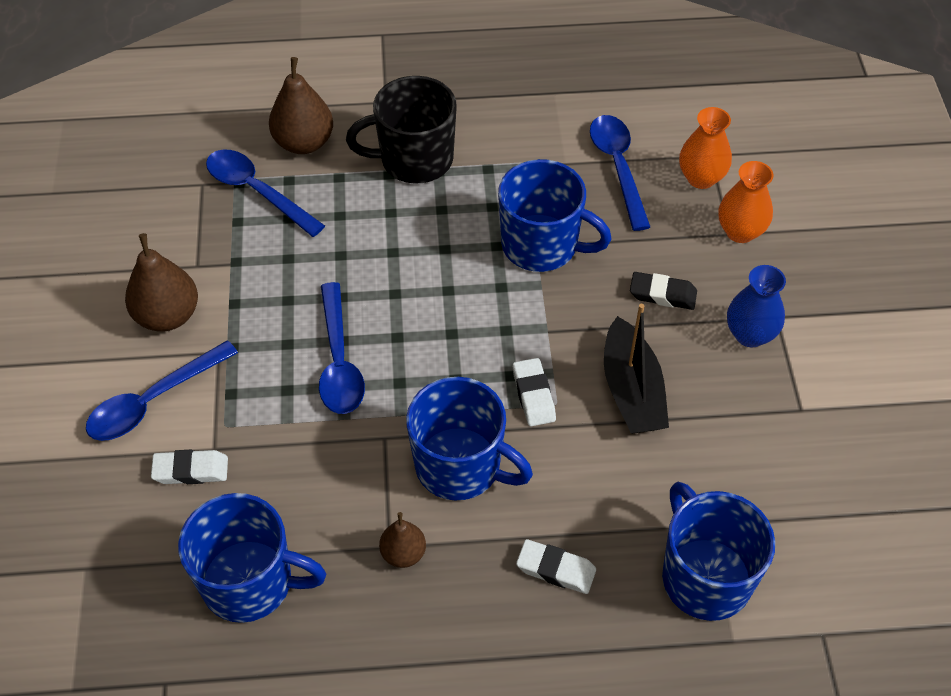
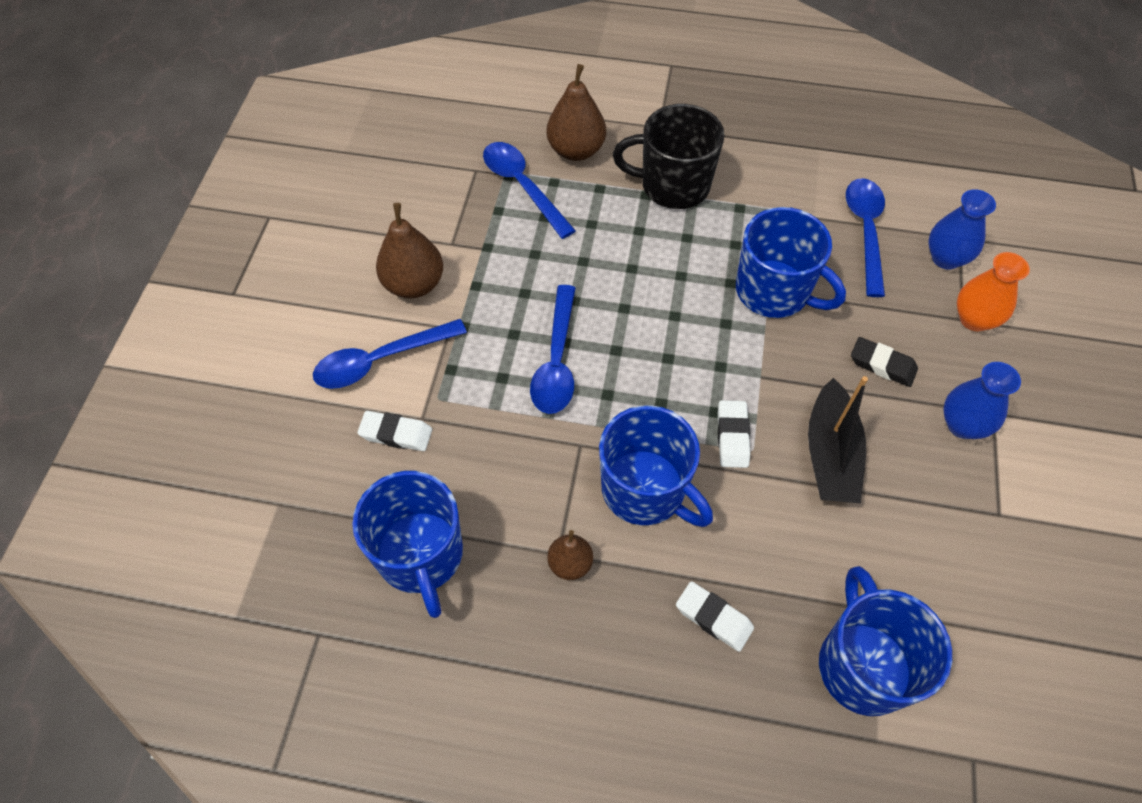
camera: 15 degrees right, 5 degrees up
(250, 582) = (421, 555): blue mug -> blue mug turned 45 degrees clockwise
(701, 178) = (945, 258): orange vase -> blue vase

